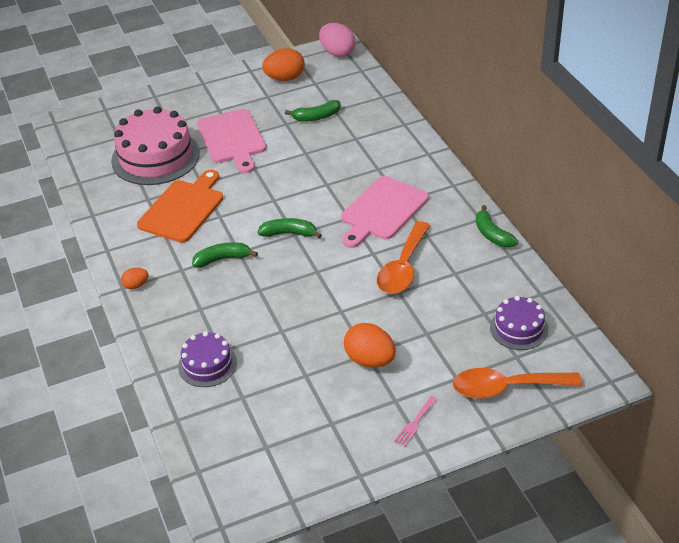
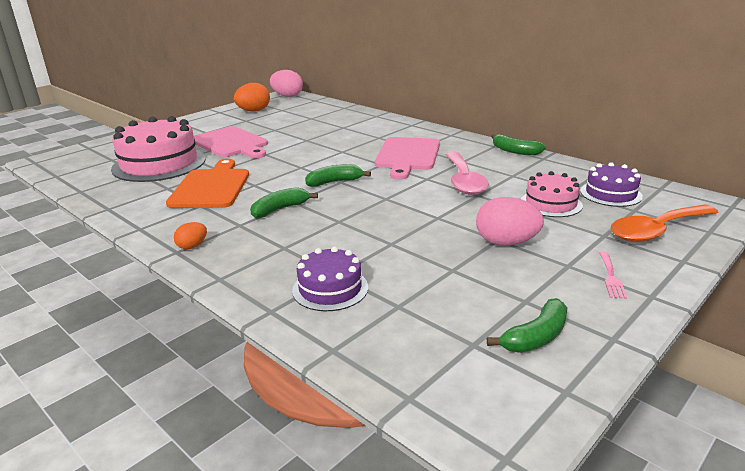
camera: 25 degrees left, 15 degrees down
(316, 117) = (298, 123): green banana -> green banana (536, 337)
(370, 360) = (506, 243): orange egg -> pink egg
(403, 267) = (463, 181): orange spoon -> pink spoon
(451, 324) = (551, 203): none -> pink cake

